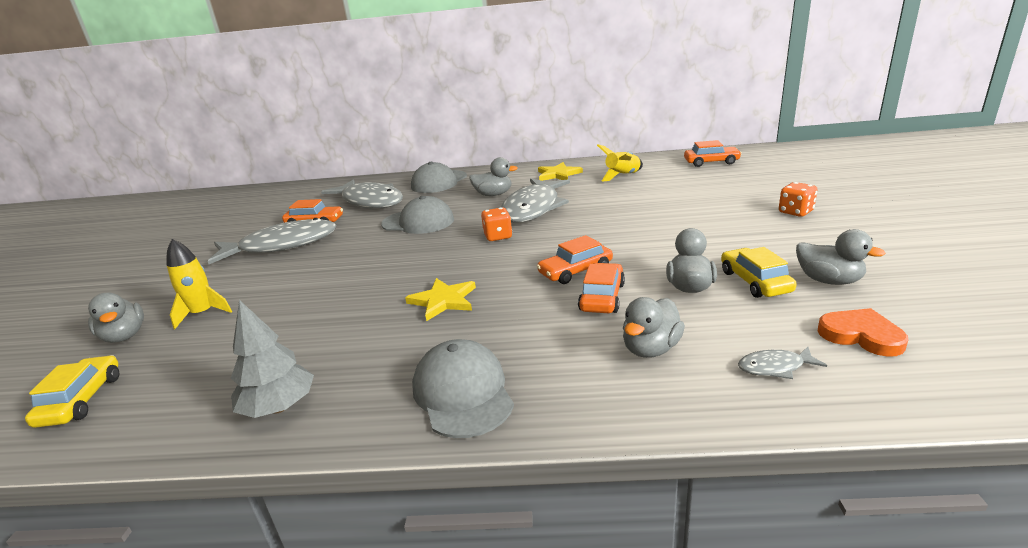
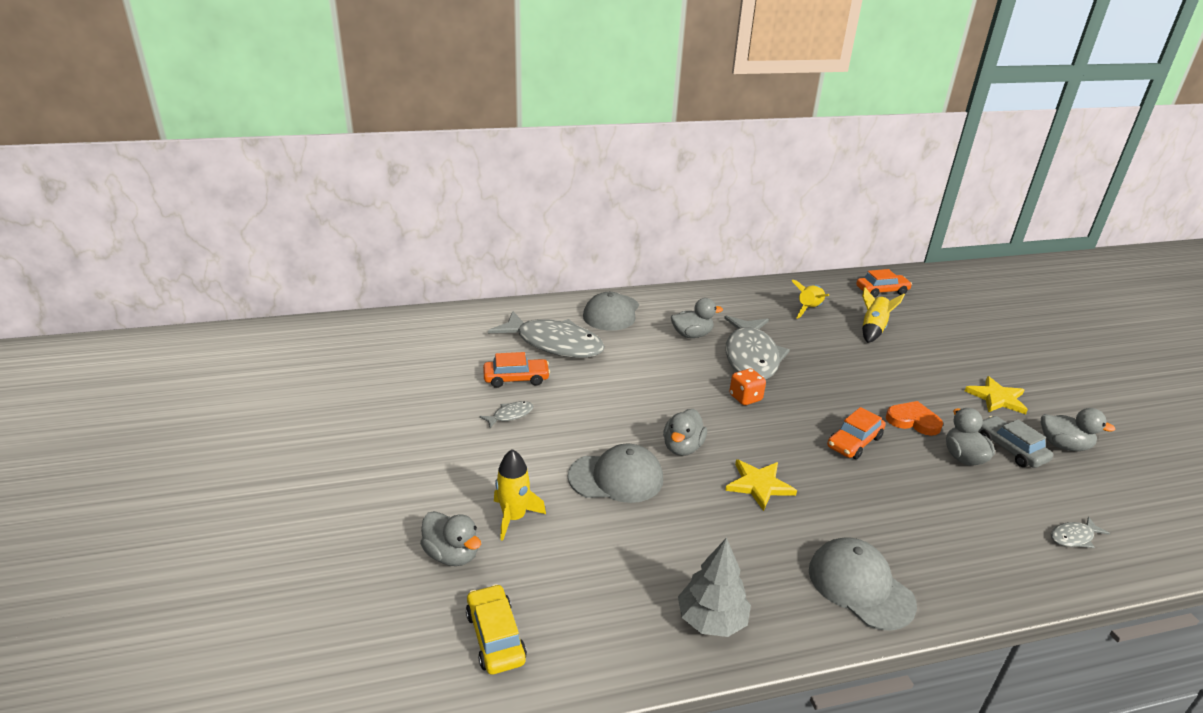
camera: 20 degrees left, 5 degrees up
(282, 245) = (510, 415): grey fish -> grey fish, size x0.40
(418, 222) = (641, 377): grey cap -> grey cap (616, 478)
(558, 174) = (739, 304): yellow star -> yellow star (997, 398)
(602, 297) = (899, 473): orange car -> none
(651, 349) = (975, 527): grey duck -> grey duck (682, 447)
(676, 189) = (873, 329): none -> yellow rocket
(755, 281) = (1010, 449): yellow car -> grey car
(795, 212) = (995, 363): orange dice -> none
(861, 335) = (1113, 501): orange heart -> orange heart (913, 421)

